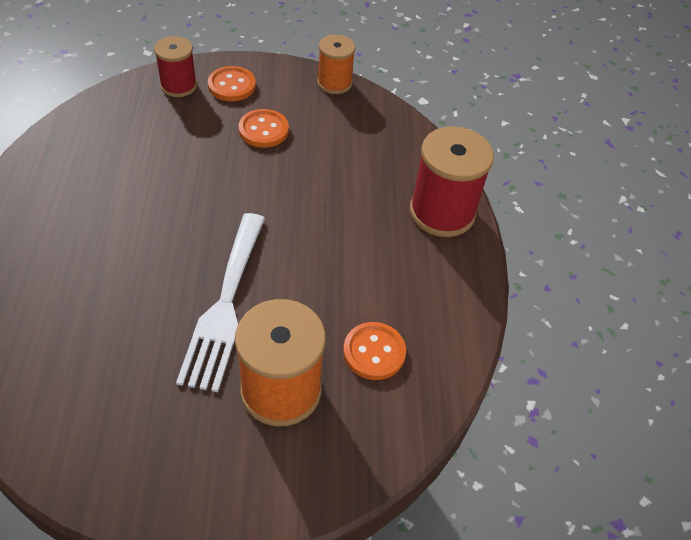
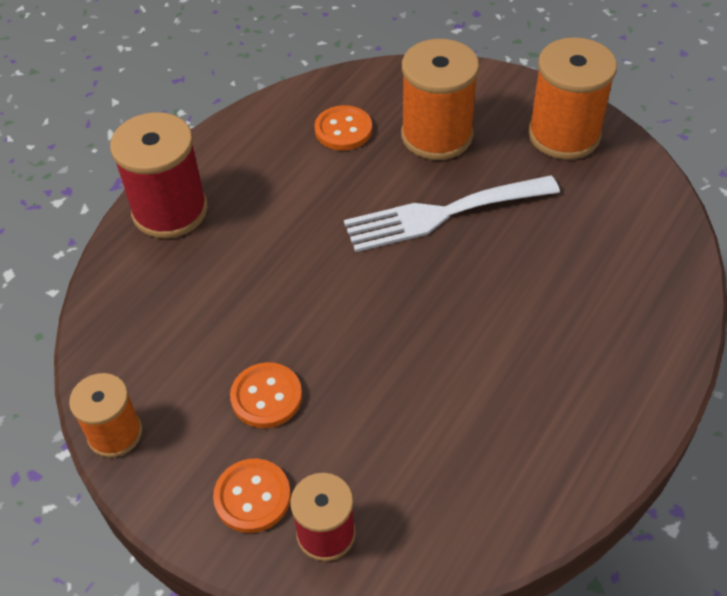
camera: 140 degrees left, 0 degrees up
(146, 459) = (564, 135): none -> orange spool
(225, 305) = (442, 214): white fork -> white fork turned 150 degrees counterclockwise

